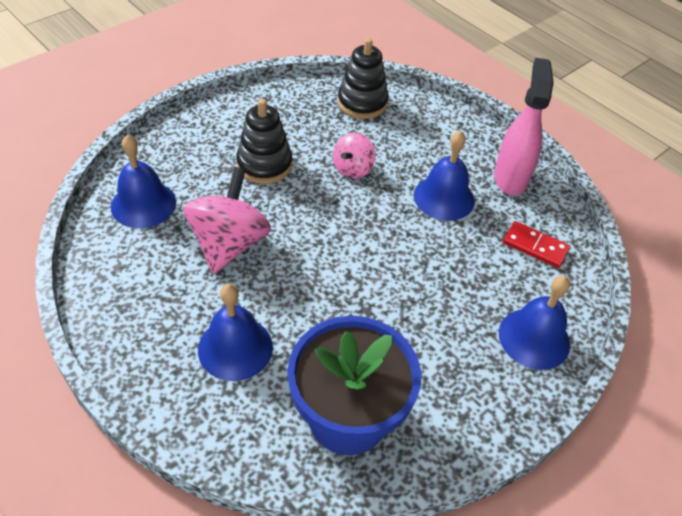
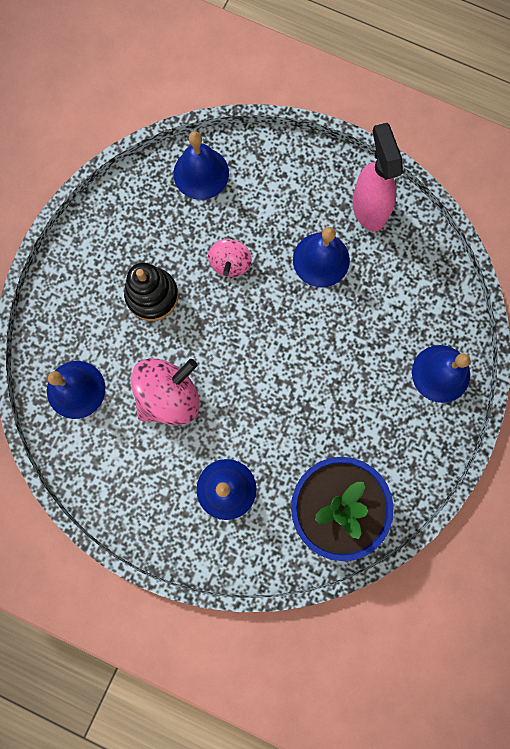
camera: 20 degrees left, 30 degrees up
(229, 244) = (169, 396): pink spinning top -> pink spinning top turned 60 degrees clockwise
(362, 103) = (201, 173): black stacking toy -> blue bell
(535, 246) = (414, 279): red domino -> none

